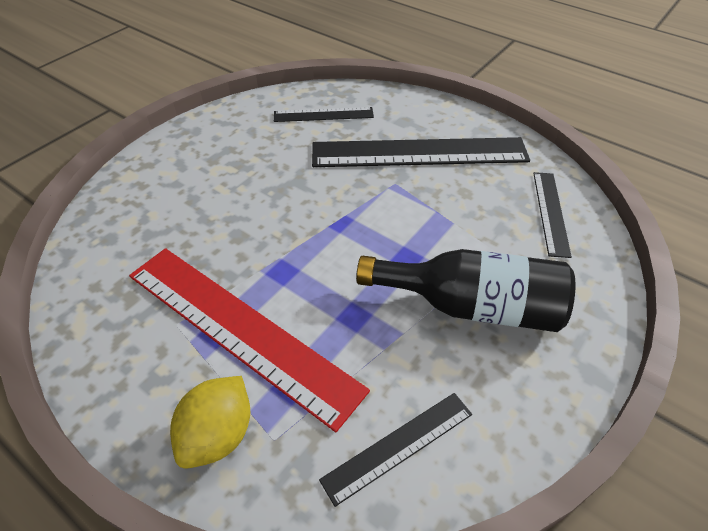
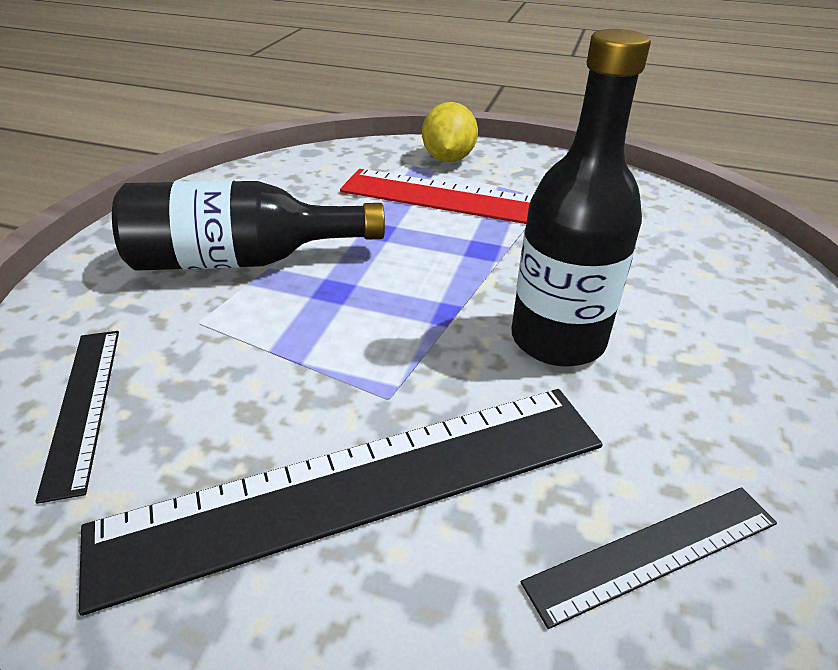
camera: 160 degrees right, 10 degrees down
(289, 192) = (557, 339): none -> black bottle
(398, 446) = (306, 173): black ruler -> none

